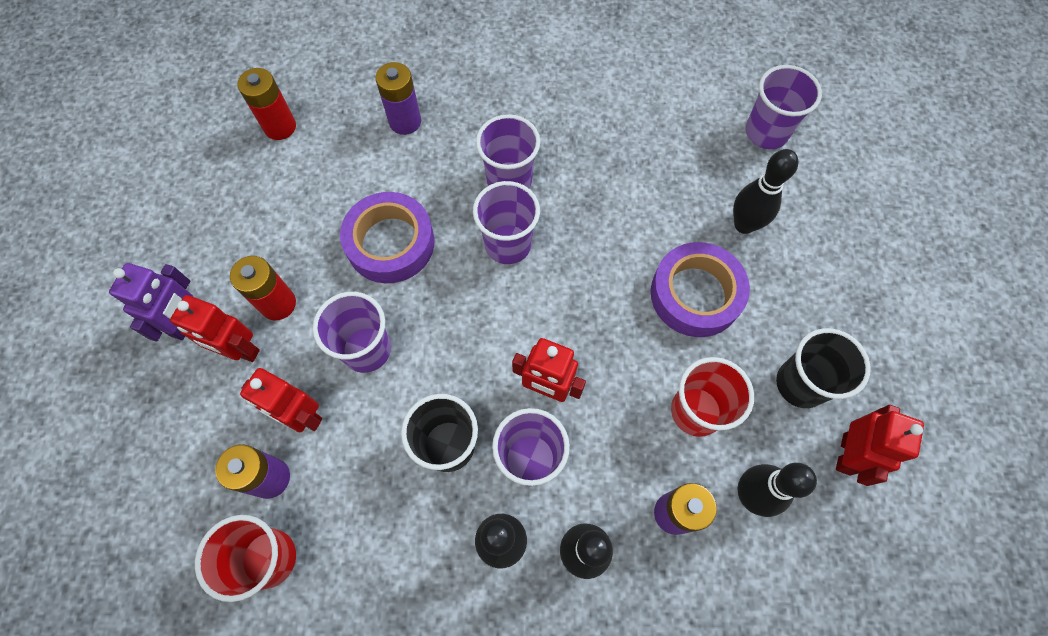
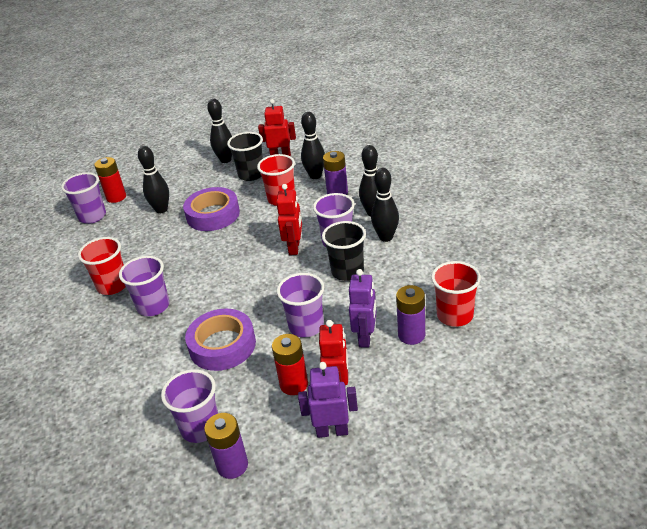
camera: 105 degrees left, 30 degrees down
(280, 127) = (130, 458): red battery -> red battery (116, 197)
(302, 416) = (365, 337): red robot -> purple robot
(405, 121) = (110, 378): purple battery -> purple battery (232, 465)
(508, 244) = (204, 291): purple cup -> purple cup (200, 428)
(578, 141) = (113, 286): none -> red cup
(872, 354) = (225, 160): none -> black bowling pin

